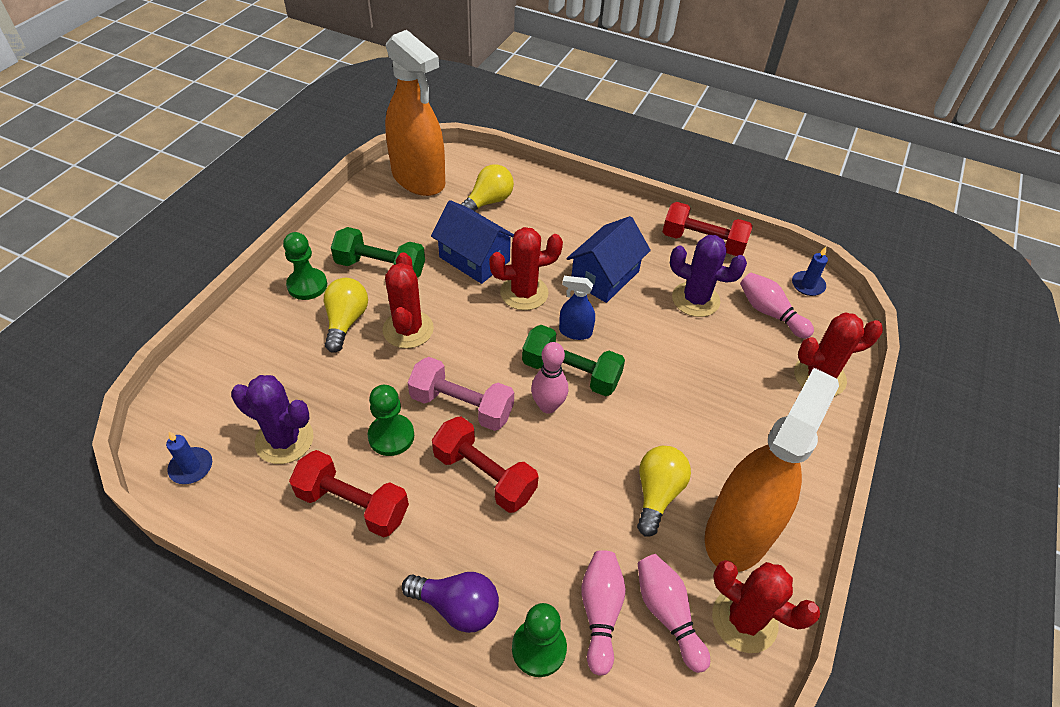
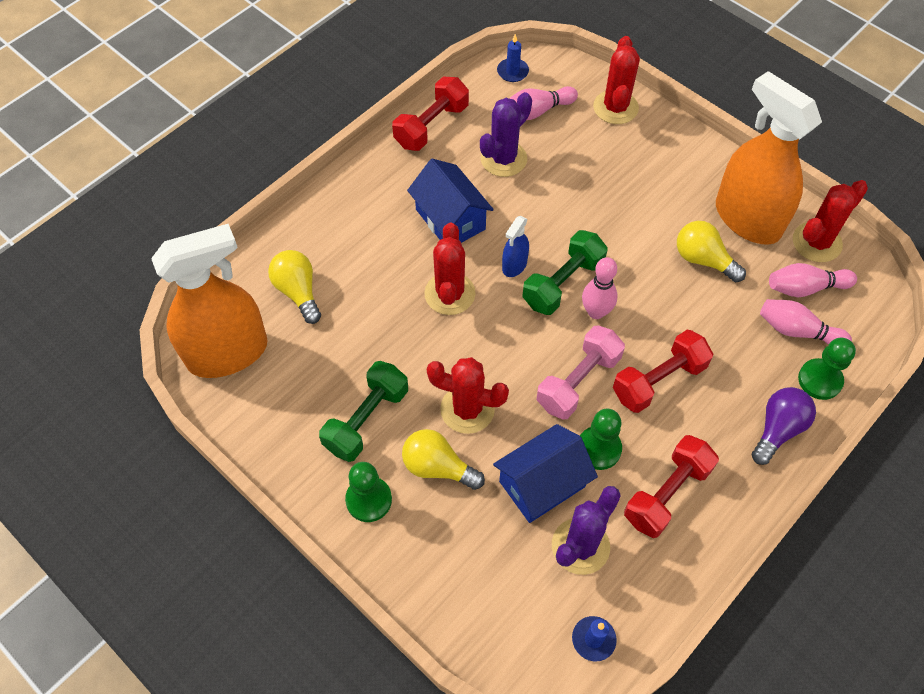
camera: 70 degrees left, 10 degrees up
(474, 259) = (385, 326): blue house -> blue house (542, 484)

